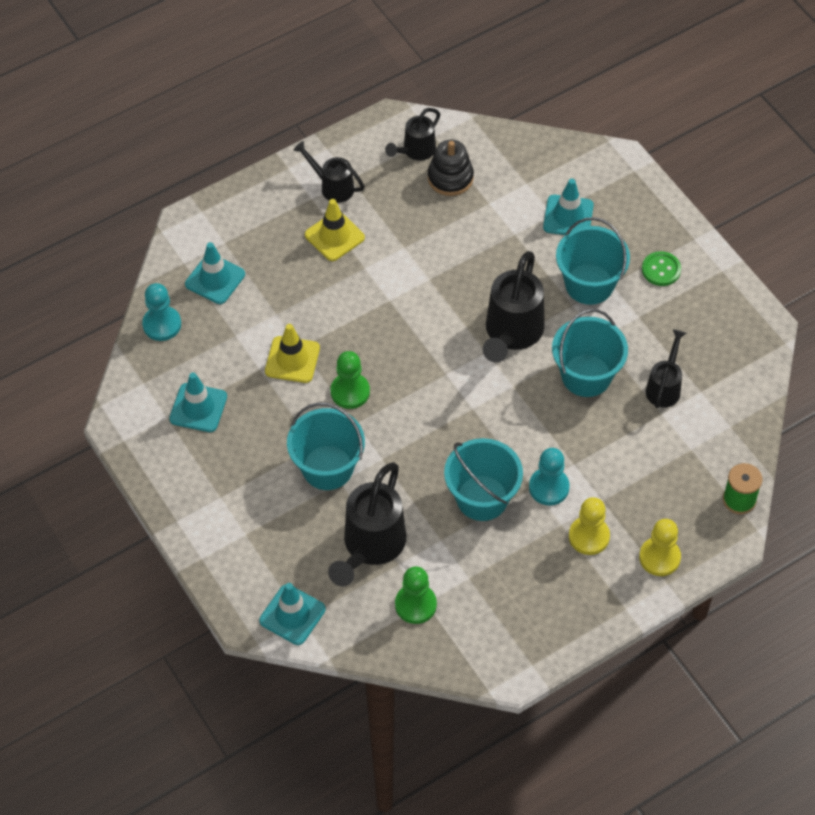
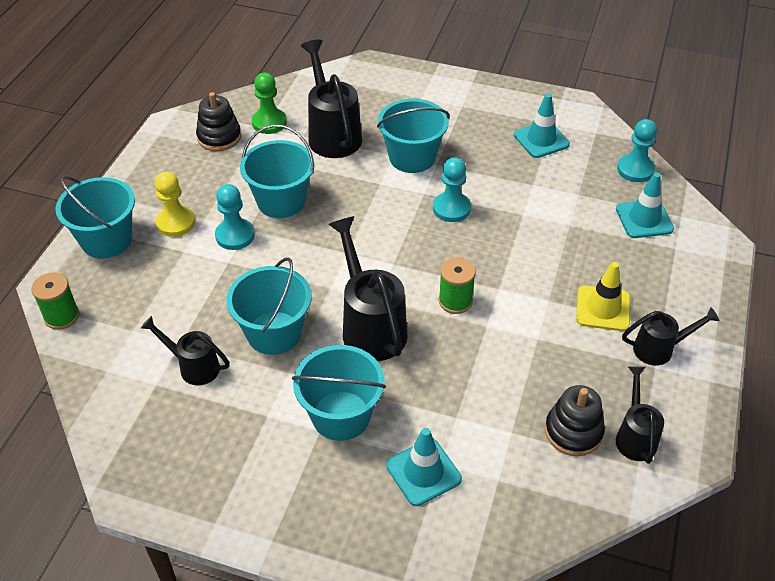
camera: 140 degrees right, 10 degrees down
(292, 360) = (518, 203): yellow traffic cone -> none
(292, 615) = (344, 79): turquoise traffic cone -> none
(350, 392) = (451, 208): green pawn -> turquoise pawn
(431, 312) = (455, 301): none -> green spool
(477, 618) = (219, 137): none -> black stacking toy
(659, 557) = (107, 240): yellow pawn -> turquoise bucket
(661, 270) = (281, 479): green button -> none
(664, 387) = (194, 367): black watering can -> black watering can turned 135 degrees clockwise

